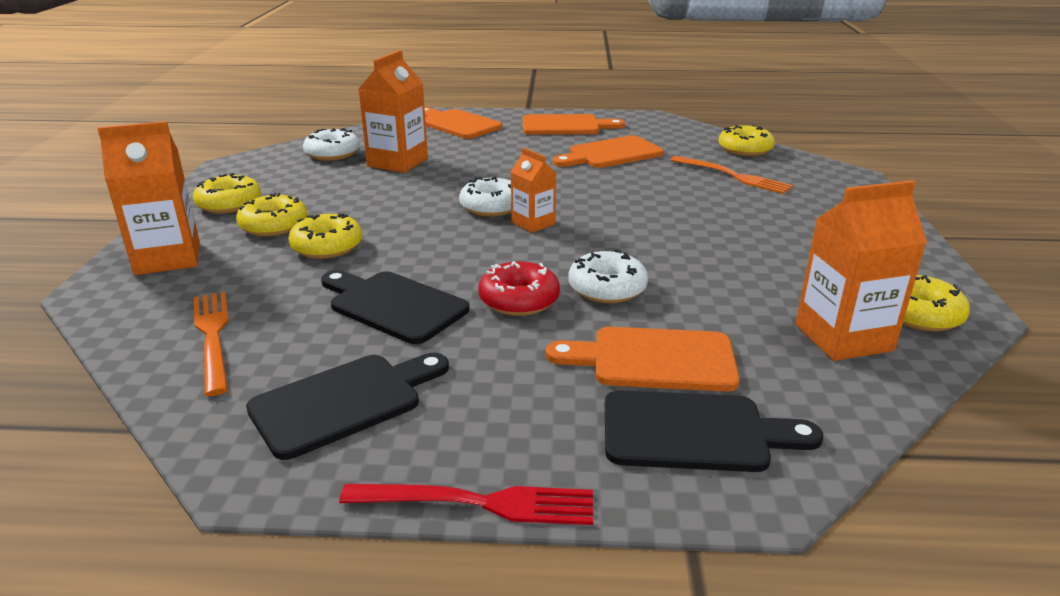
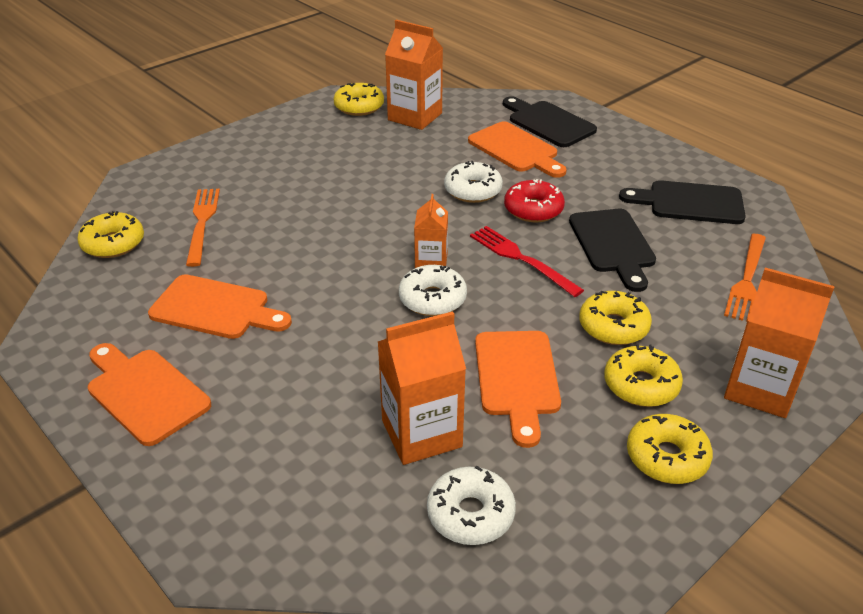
camera: 135 degrees left, 10 degrees up
(457, 124) = (234, 494): orange cutting board -> orange cutting board (517, 379)
(479, 503) = (664, 143): red fork -> red fork (521, 259)

